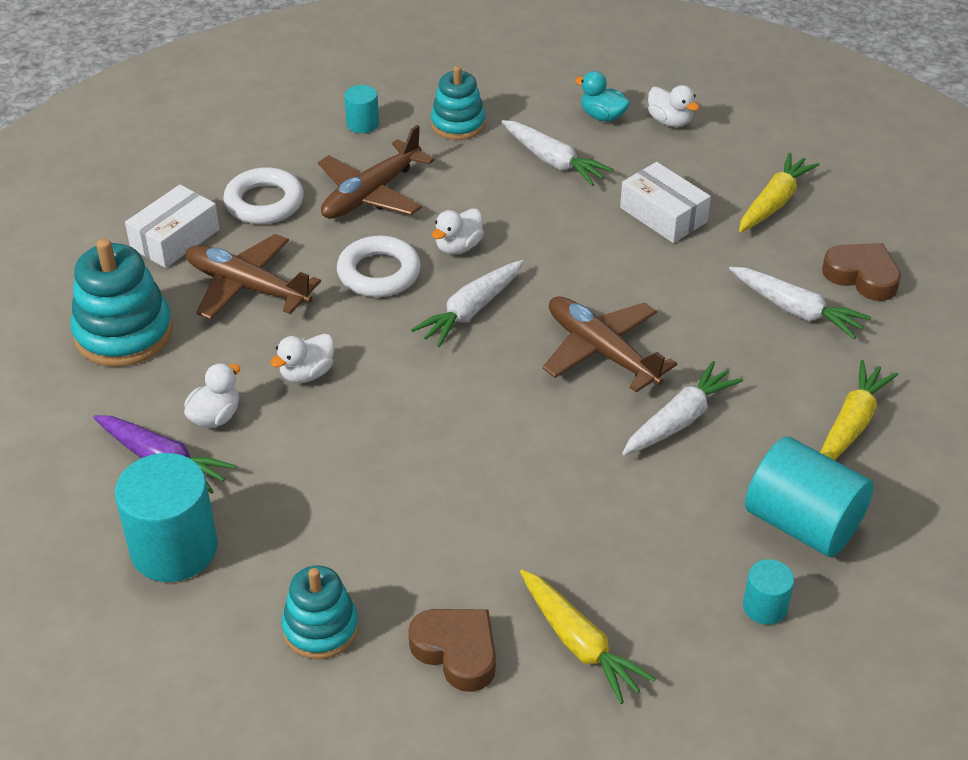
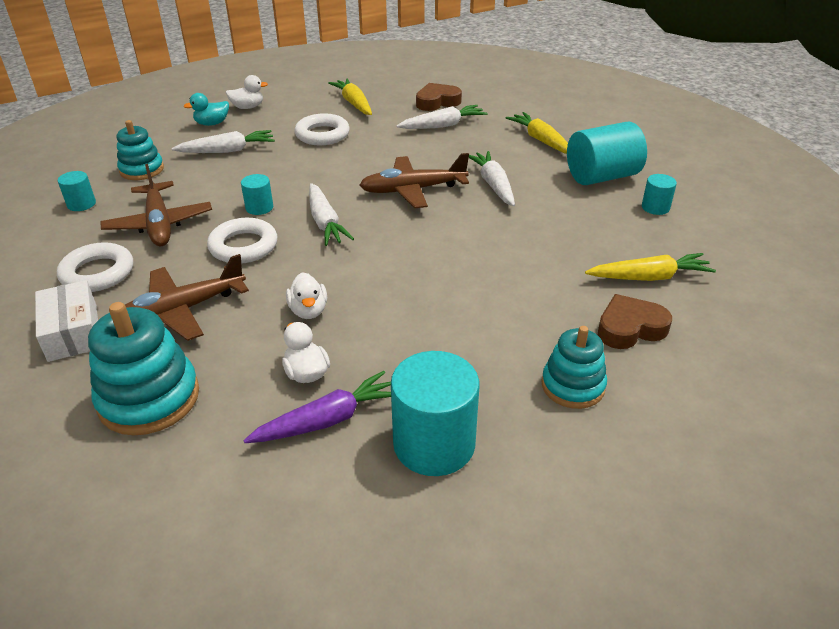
camera: 60 degrees left, 5 degrees down
(458, 247) = (259, 207): white duck -> turquoise cylinder
(663, 215) = (322, 134): white box -> white ring

